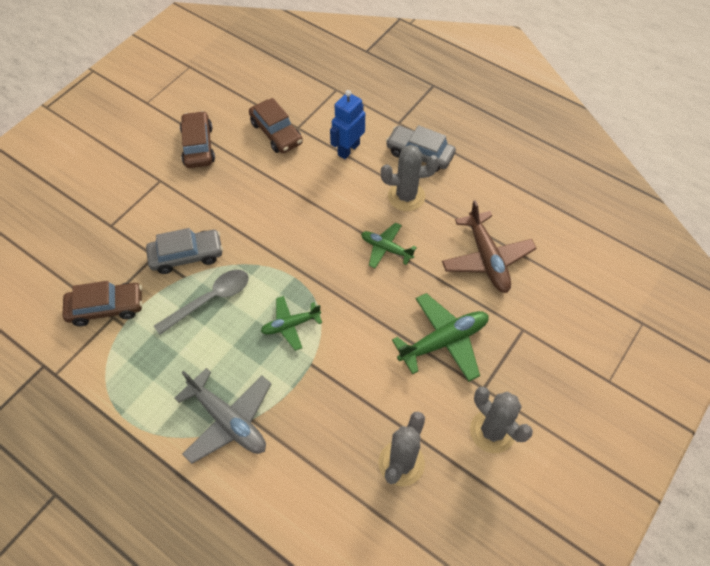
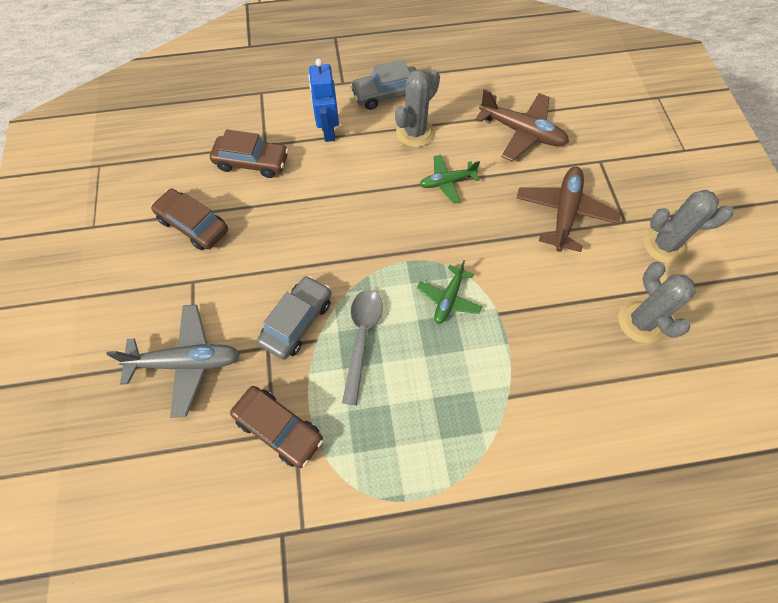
camera: 45 degrees left, 5 degrees up
(106, 308) = (279, 429): brown car -> brown car turned 90 degrees clockwise
(228, 420) = (493, 415): grey plane -> grey plane (186, 362)
(443, 341) = (564, 213): green plane -> brown plane

